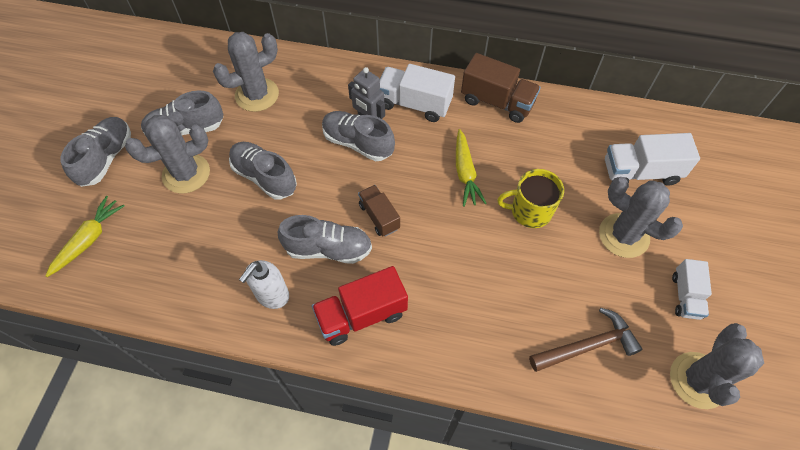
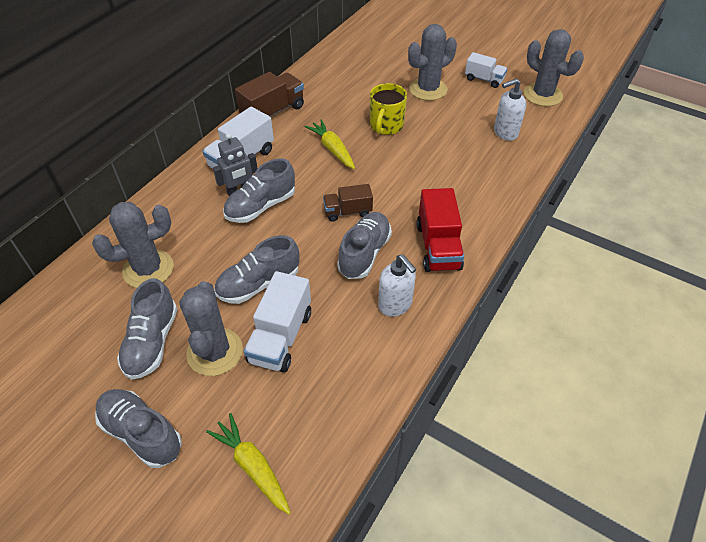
camera: 70 degrees left, 10 degrees down
(257, 95) = (148, 269): grey cactus -> grey cactus turned 75 degrees clockwise
(465, 173) = (332, 149): yellow carrot -> yellow carrot turned 135 degrees counterclockwise
(587, 345) = (505, 133): brown hammer -> white soap dispenser
(640, 172) = (380, 65): white truck -> white truck (280, 337)

